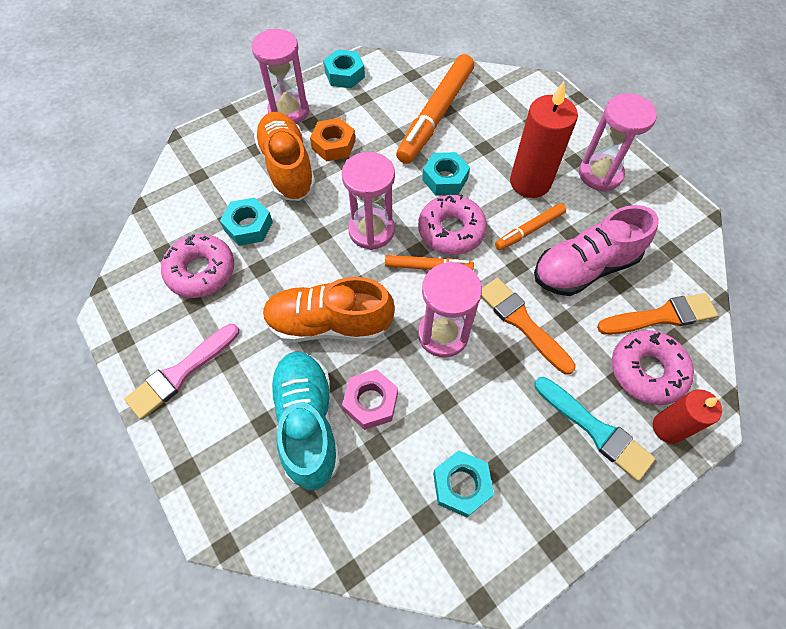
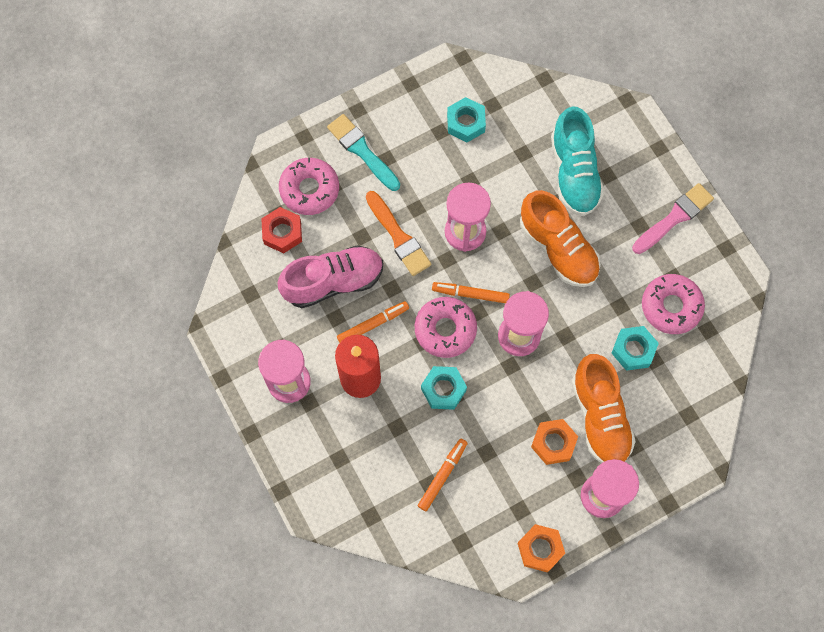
camera: 175 degrees left, 10 degrees up
(329, 324) = (558, 248): orange shoe -> orange shoe turned 45 degrees clockwise
(344, 74) = (540, 549): turquoise nut -> orange nut
(371, 402) = (526, 183): pink nut -> none
(436, 115) = (442, 475): orange marker -> orange marker, size x0.51
(661, 316) = (282, 232): orange brush -> red nut
(668, 428) = (308, 148): red candle -> none

